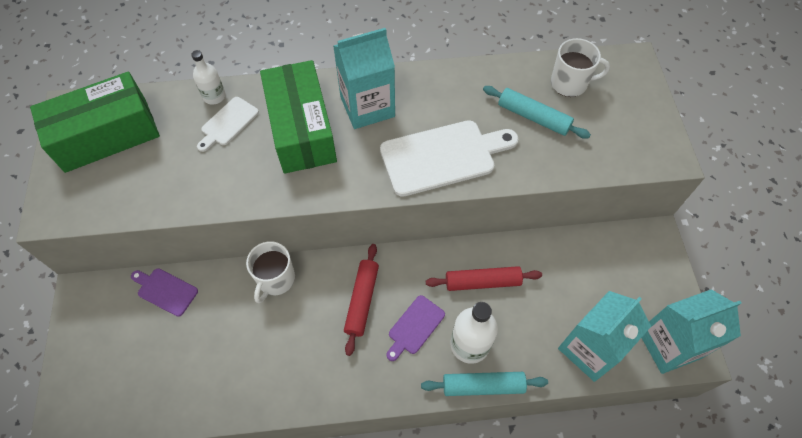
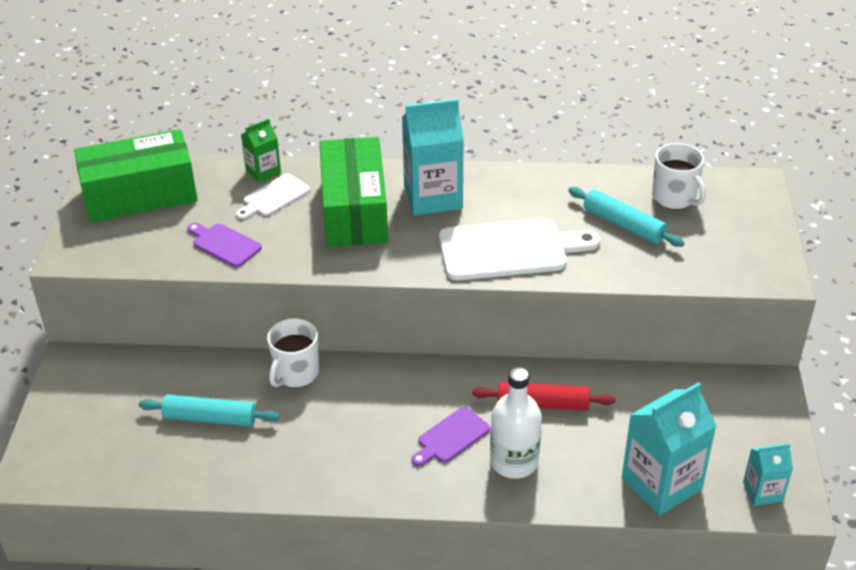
camera: 10 degrees right, 20 degrees down
(165, 291) = (166, 370): purple cutting board -> purple cutting board (224, 244)
(214, 96) = (263, 172): white bottle -> green carton
(362, 301) = (393, 405): red rolling pin -> none
(483, 386) = (522, 503): turquoise rolling pin -> turquoise rolling pin (210, 418)
(570, 83) = (674, 198): white mug -> white mug turned 45 degrees clockwise
(669, 344) = (762, 491): turquoise carton -> turquoise carton, size x0.53

